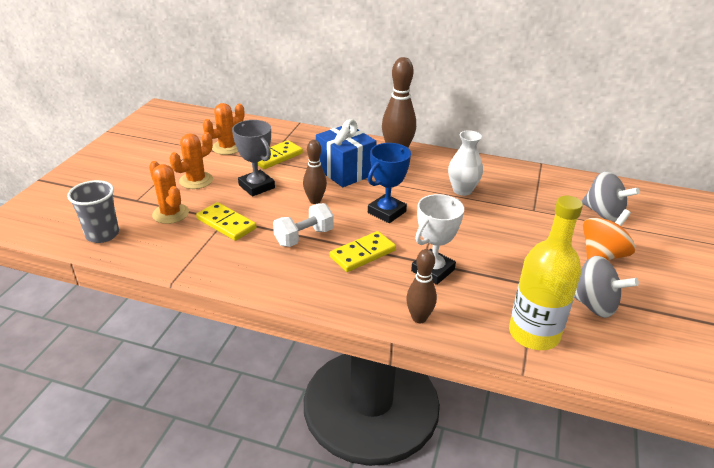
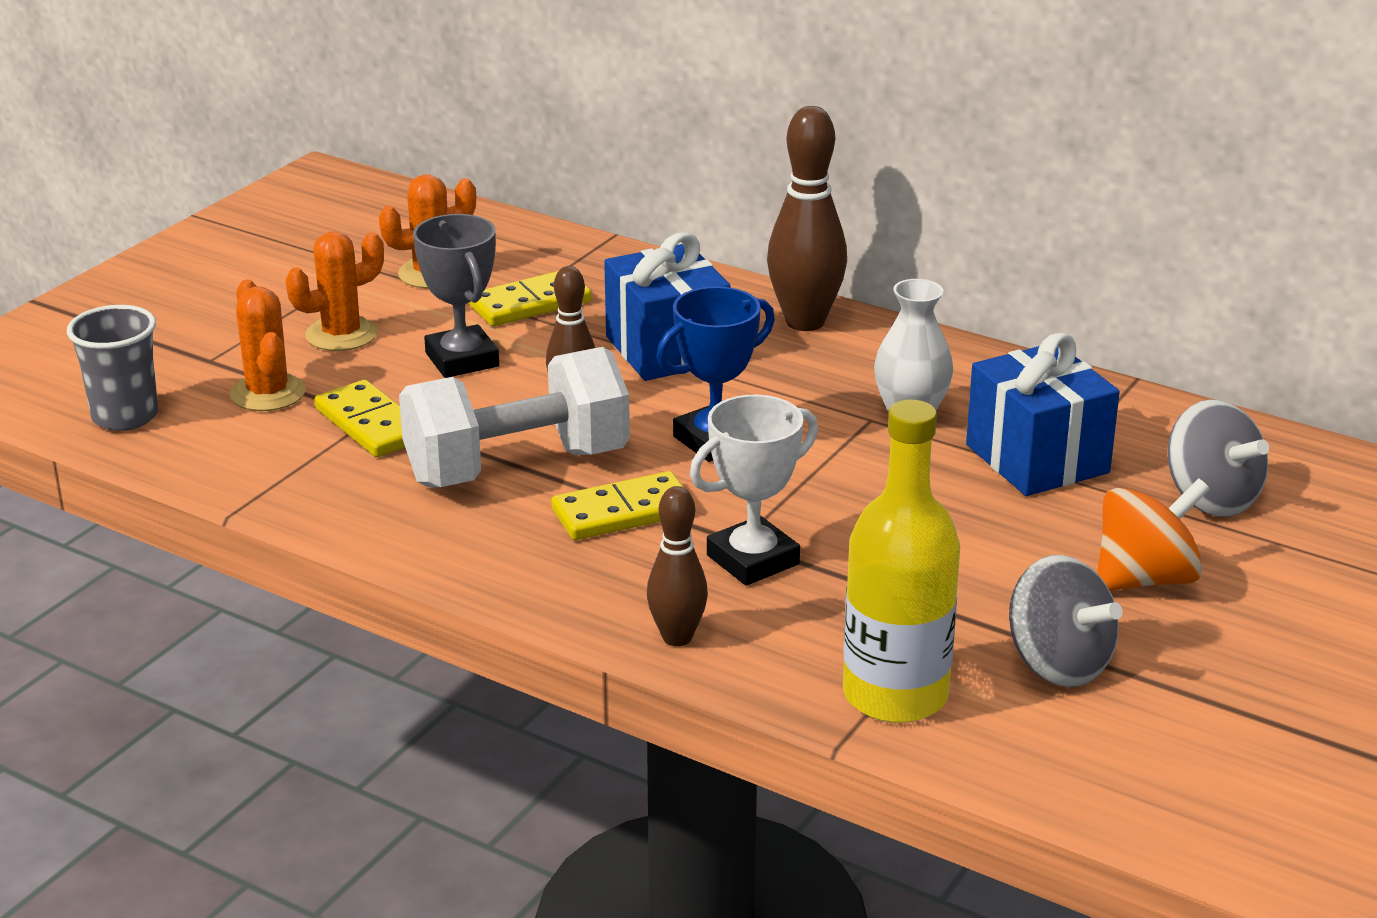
camera: 15 degrees right, 5 degrees down
(304, 237) = (517, 467): white dumbbell -> white dumbbell, size x1.76
(524, 204) = (1037, 459): none -> blue gift

